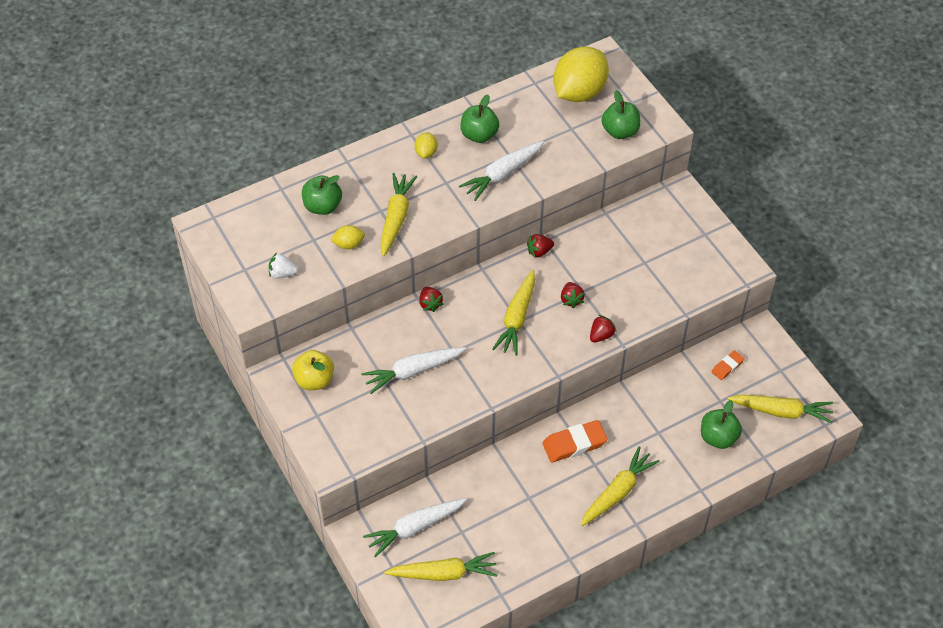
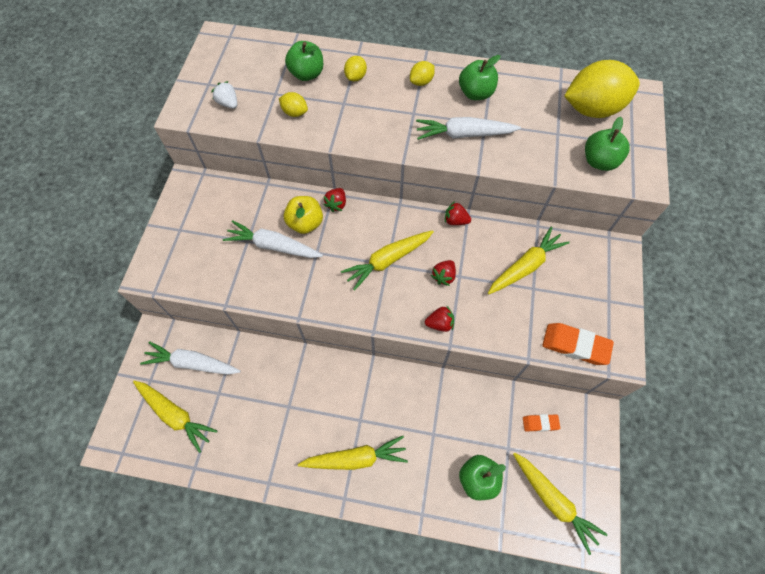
camera: 40 degrees right, 10 degrees up
(314, 380) = (205, 203): yellow apple -> yellow apple (305, 223)
(367, 182) = (356, 77): none -> yellow lemon
(396, 218) = (348, 116): yellow carrot -> yellow carrot (525, 266)
(574, 444) = (361, 391): orange eraser -> orange eraser (575, 345)

